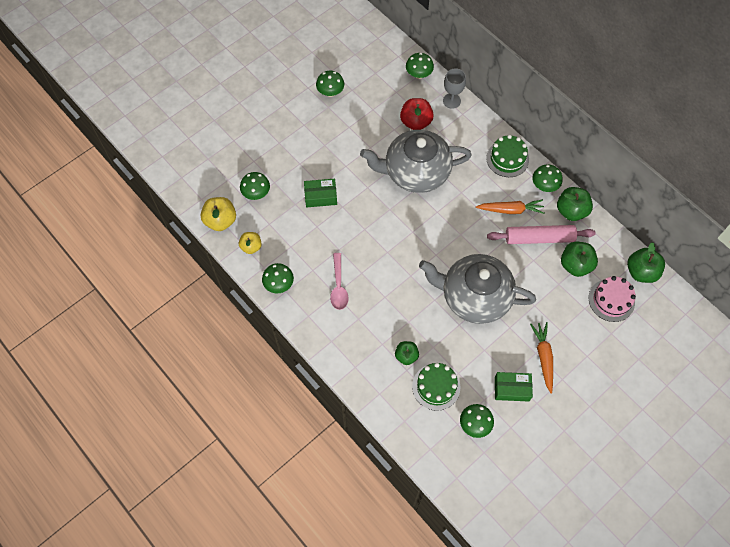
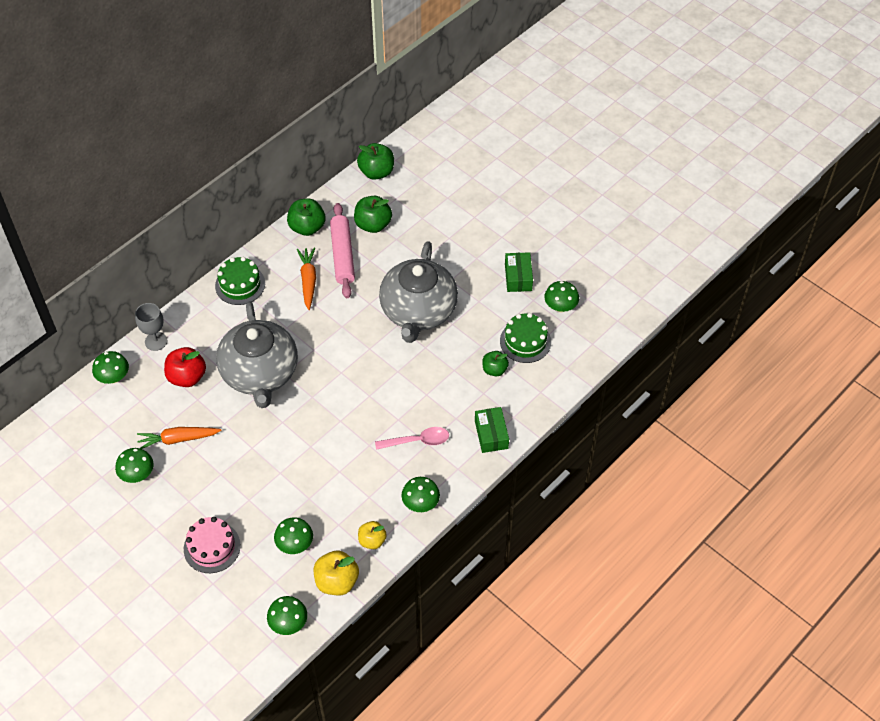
camera: 95 degrees left, 10 degrees down
(320, 196) = (297, 471): green box -> green box (491, 434)
(543, 357) = (480, 251): orange carrot -> orange carrot (178, 439)
(544, 186) = (276, 251): green mushroom -> green mushroom (288, 623)
(611, 300) = (411, 196): pink cake -> pink cake (212, 547)

